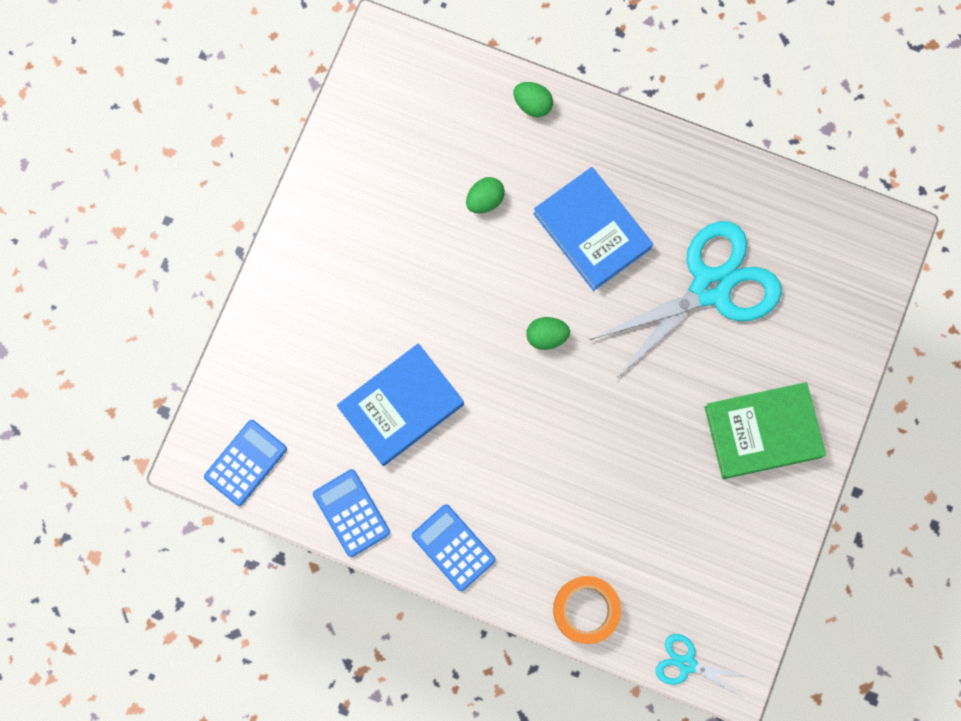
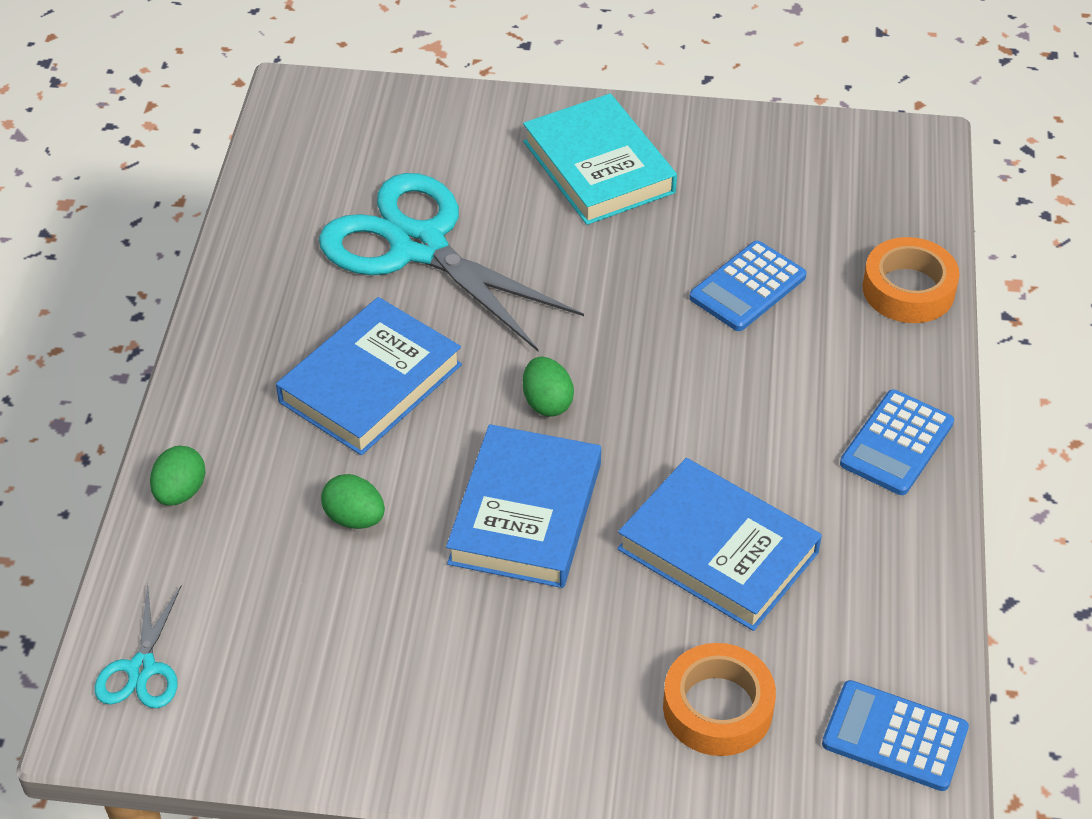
camera: 105 degrees left, 30 degrees down
(293, 370) = (717, 708): none -> orange tape
(351, 513) = (906, 575): blue calculator -> blue calculator (748, 287)
(461, 300) = (525, 513): none -> blue book
(687, 664) = (924, 185): turquoise scissors -> turquoise scissors (141, 669)
(762, 432) = (598, 167): green book -> turquoise book

